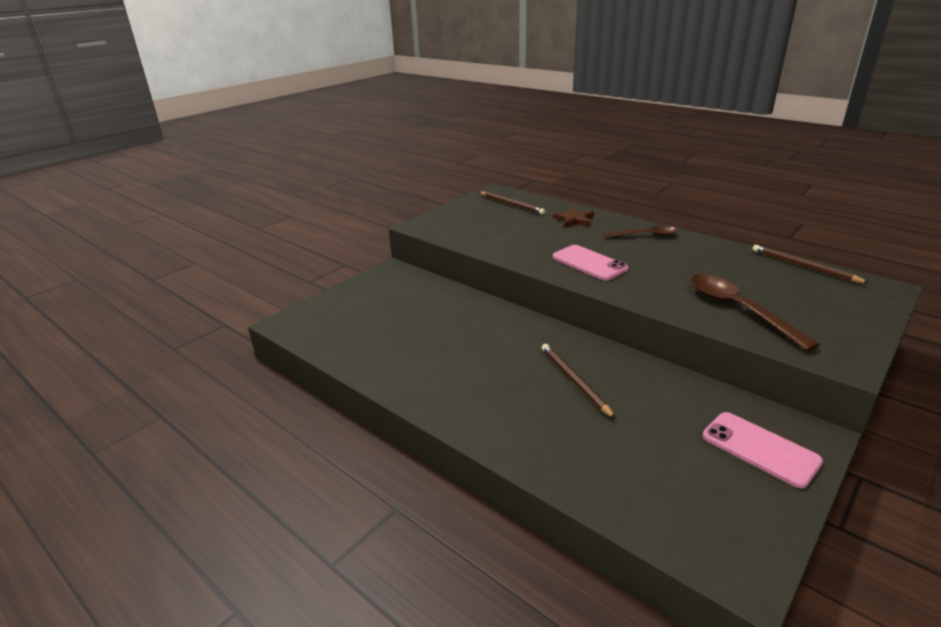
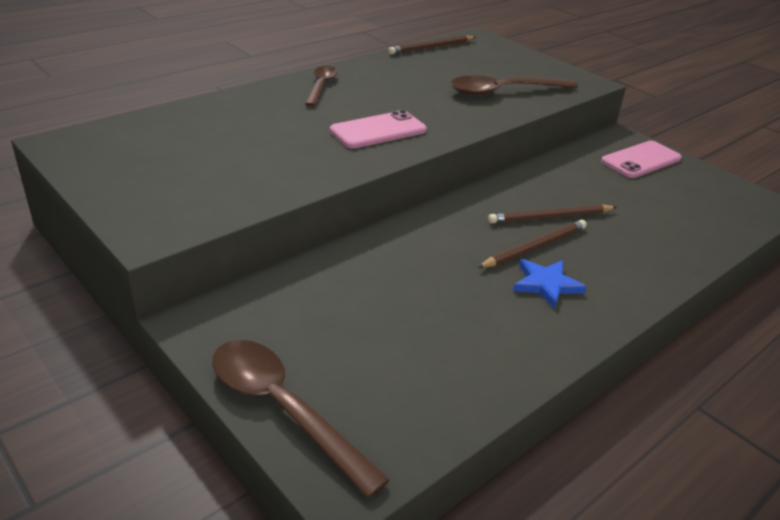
camera: 85 degrees left, 5 degrees up
(333, 300) = (282, 408): none -> brown spoon
(469, 380) = (546, 284): none -> blue star
(511, 204) = (139, 141): brown pencil -> brown pencil (534, 247)
(574, 220) = (241, 112): brown star -> none

